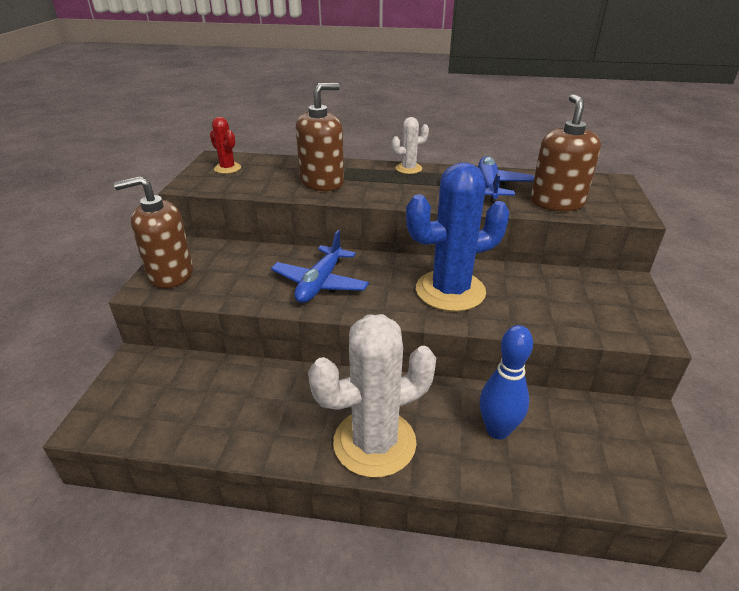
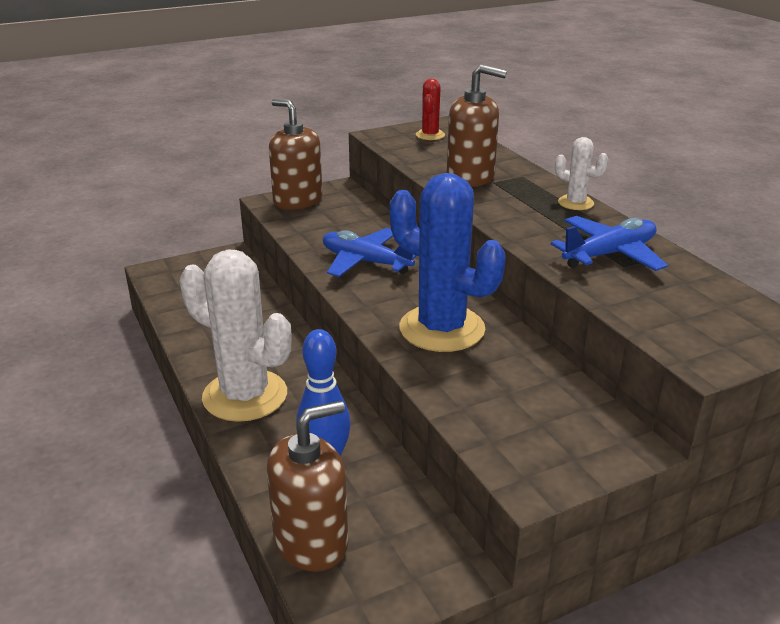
camera: 55 degrees right, 5 degrees down
(320, 283) = (365, 262): blue plane -> blue plane turned 45 degrees clockwise
(557, 202) = (642, 304): brown soap dispenser -> brown soap dispenser (311, 541)

